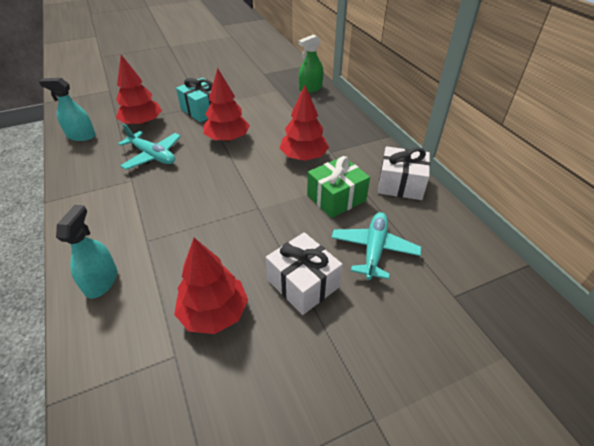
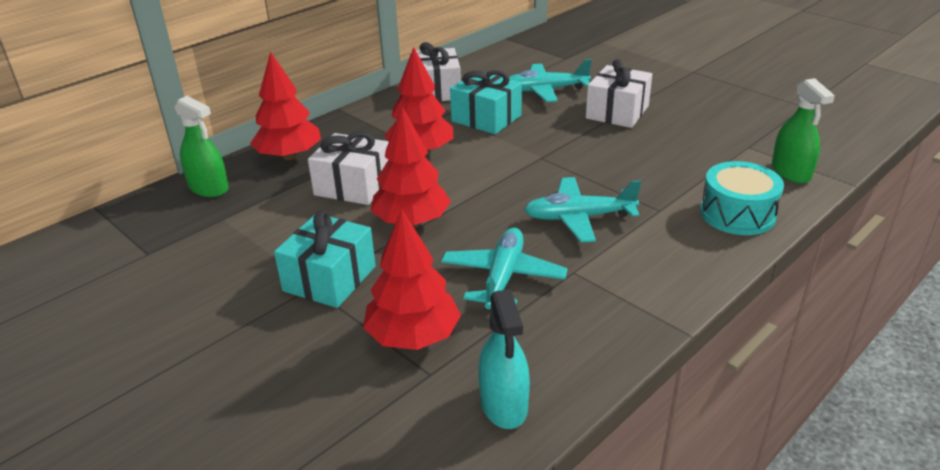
camera: 110 degrees left, 10 degrees down
(101, 281) = (737, 214): turquoise spray bottle -> turquoise drum
(110, 361) = (791, 172): none -> green spray bottle
(174, 199) = (579, 218): none -> turquoise plane
(214, 313) = (692, 142): red tree -> red tree (289, 156)
(280, 127) = (353, 186): none -> white gift
(336, 198) = (486, 118): green gift -> turquoise gift

